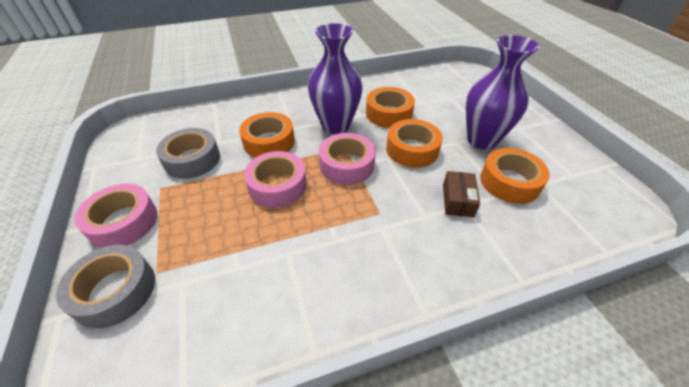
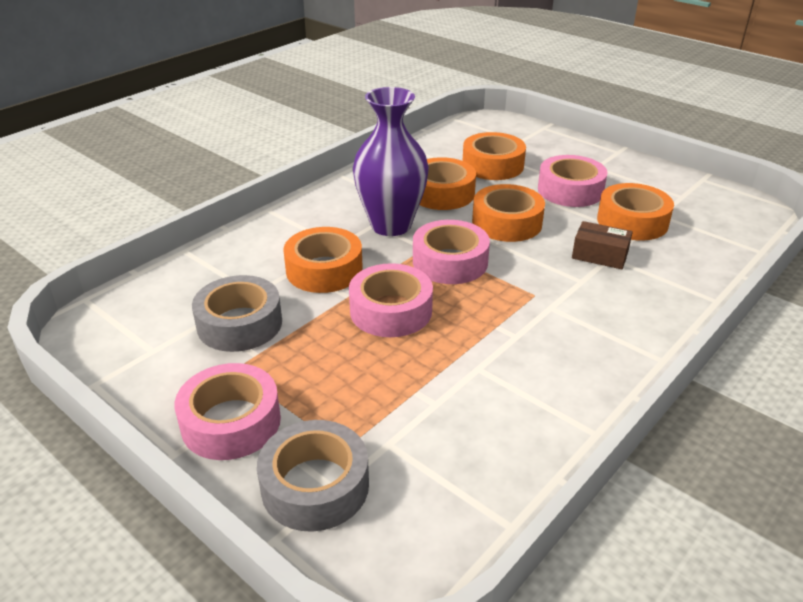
camera: 30 degrees left, 10 degrees down
(442, 104) = (492, 165): none -> orange tape
(457, 200) = (600, 255): brown box -> brown box turned 45 degrees counterclockwise
(482, 140) = (570, 190): purple vase -> pink tape

